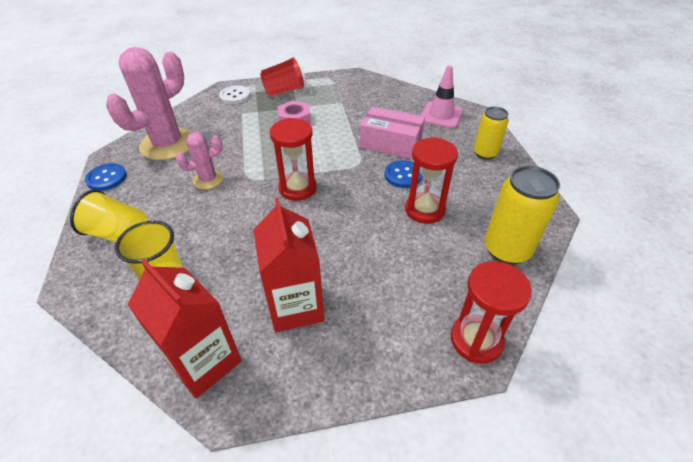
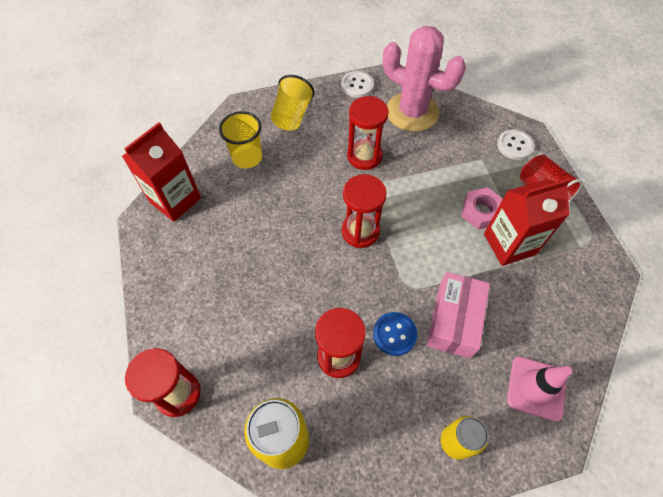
camera: 85 degrees right, 15 degrees up
(106, 178) = (357, 85): blue button -> white button
(208, 179) = (364, 156): pink cactus -> red hourglass
(295, 306) = (218, 249): red carton -> red carton (509, 244)

